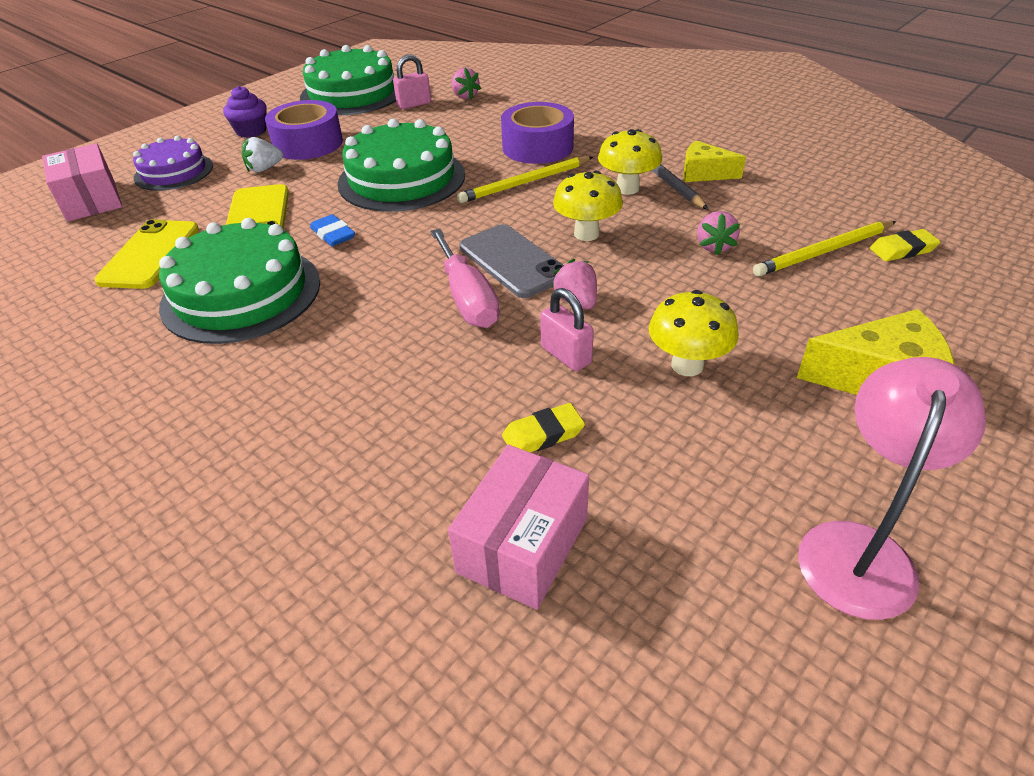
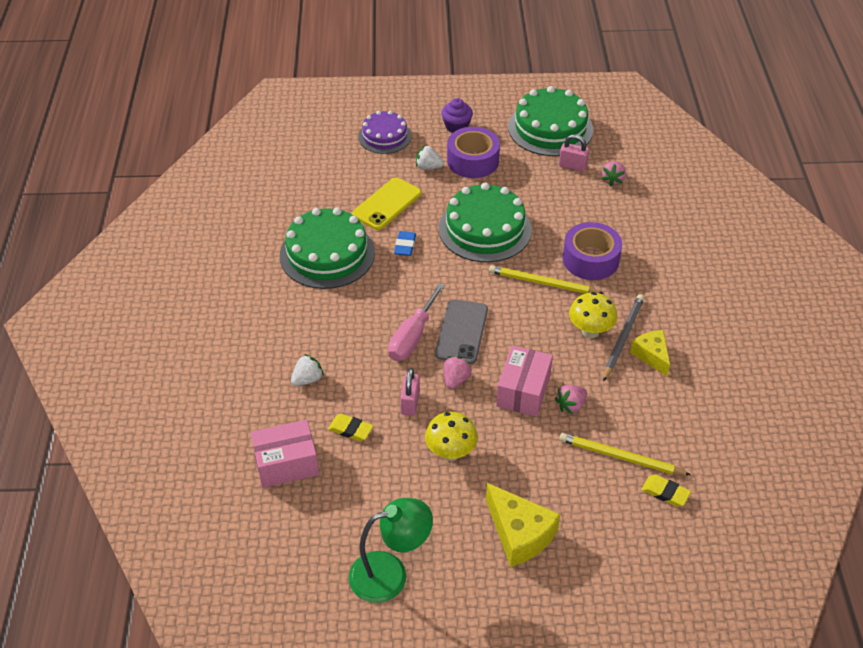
camera: 45 degrees right, 5 degrees up
(91, 200) = (328, 133): pink box -> pink box (523, 391)
(150, 254) = (316, 196): yellow phone -> none
(401, 426) = (307, 379): none -> white strawberry
(586, 234) = (521, 344): yellow mushroom -> none
(860, 549) = (390, 573): pink lamp -> green lamp

